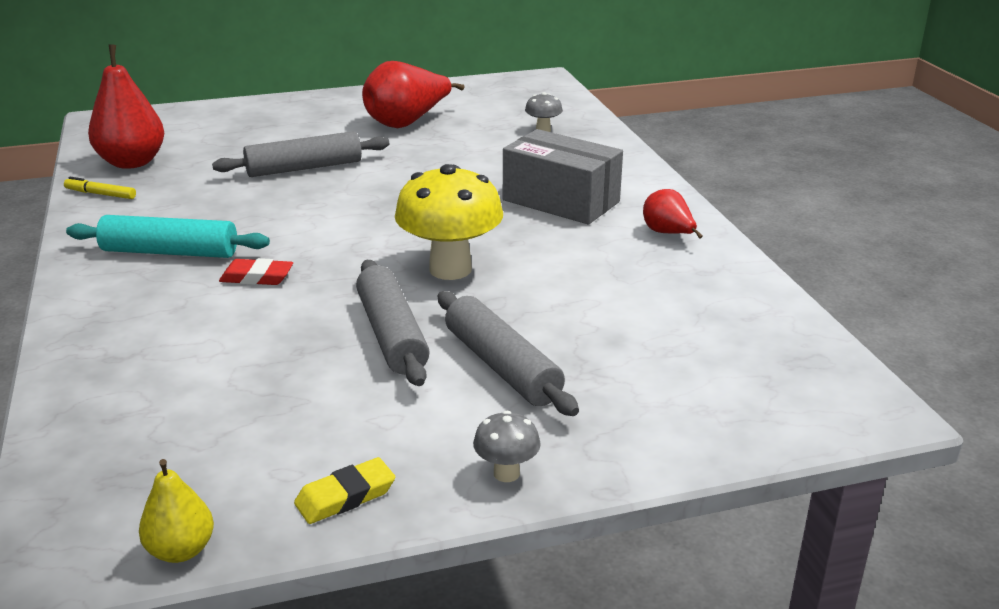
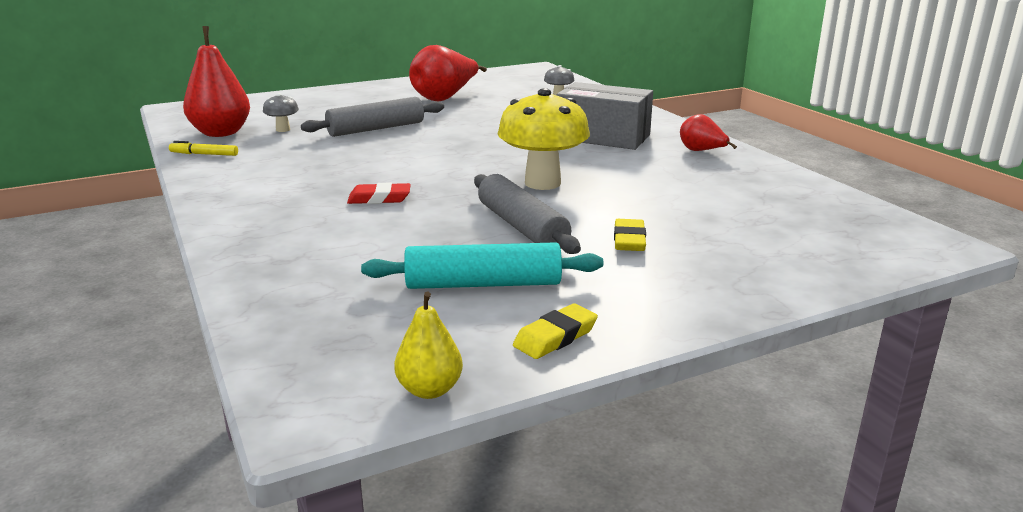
camera: 10 degrees left, 5 degrees down
(170, 252) = (291, 187): turquoise rolling pin -> turquoise rolling pin (483, 284)
(502, 366) = (629, 240): grey rolling pin -> yellow eraser
(506, 473) = (683, 309): grey mushroom -> grey mushroom (283, 130)

